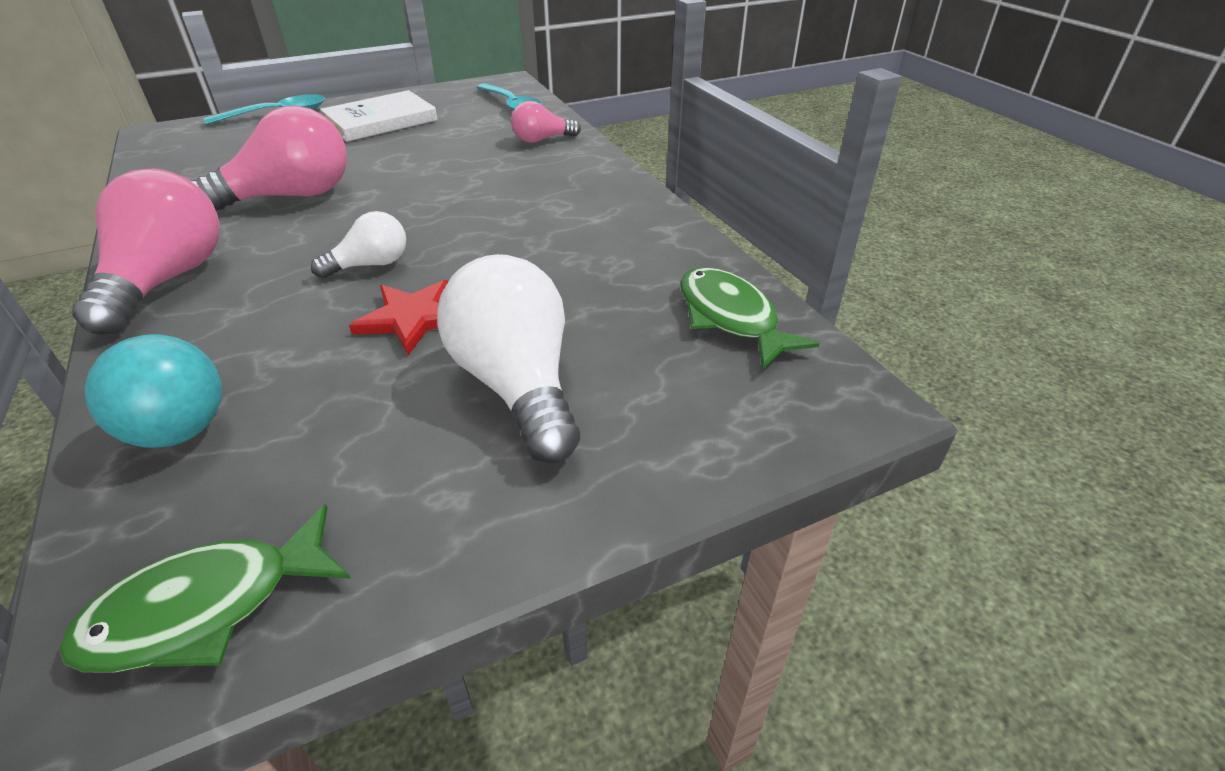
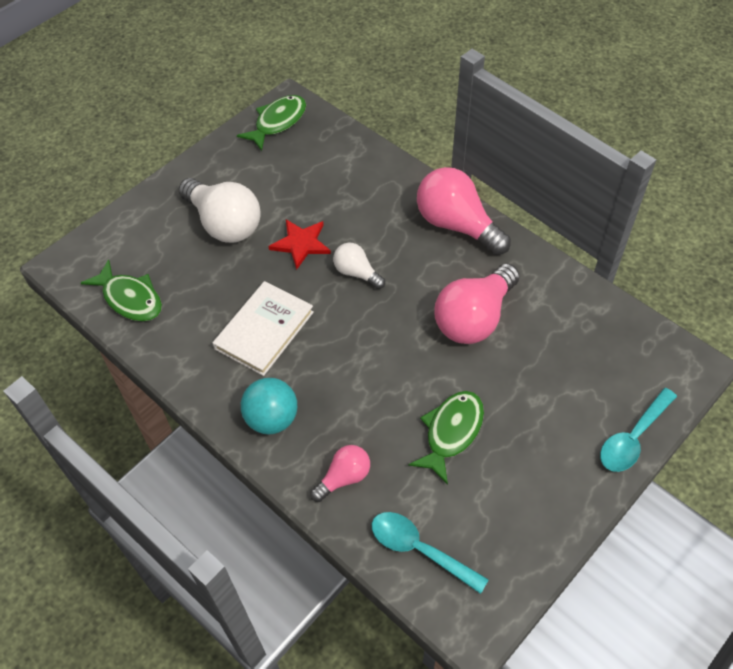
camera: 160 degrees right, 15 degrees up
(167, 280) = (457, 225): pink light bulb -> pink light bulb turned 150 degrees clockwise
(180, 430) = (349, 162): turquoise ball -> turquoise ball (272, 419)
(371, 265) = (356, 273): white light bulb -> white light bulb turned 90 degrees clockwise
(381, 121) = (522, 460): white book -> white book (264, 330)
(419, 142) = (451, 432): none -> green fish

